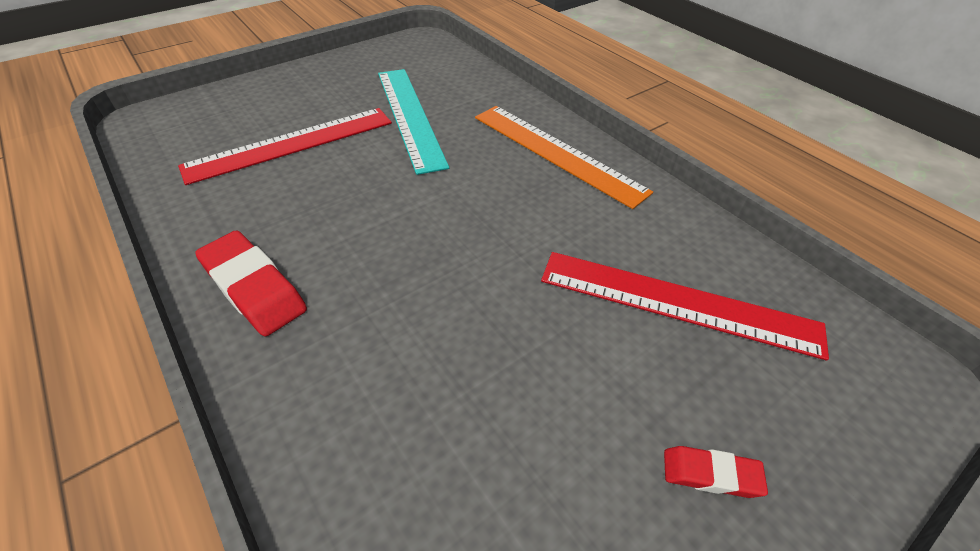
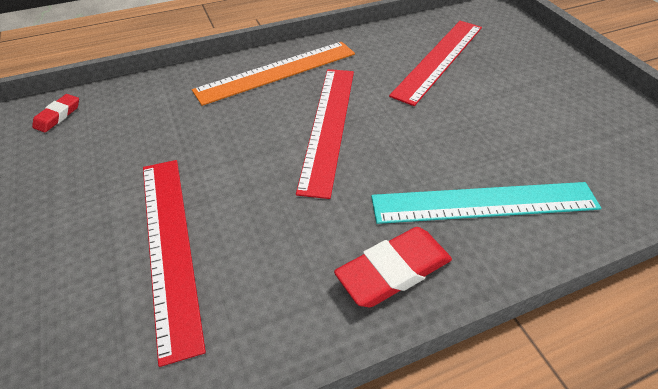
camera: 75 degrees left, 0 degrees up
(410, 116) = (171, 147): turquoise ruler -> turquoise ruler (484, 202)
(472, 208) = (328, 126): none -> red ruler
(710, 474) = (545, 79): red eraser -> red eraser (58, 116)

